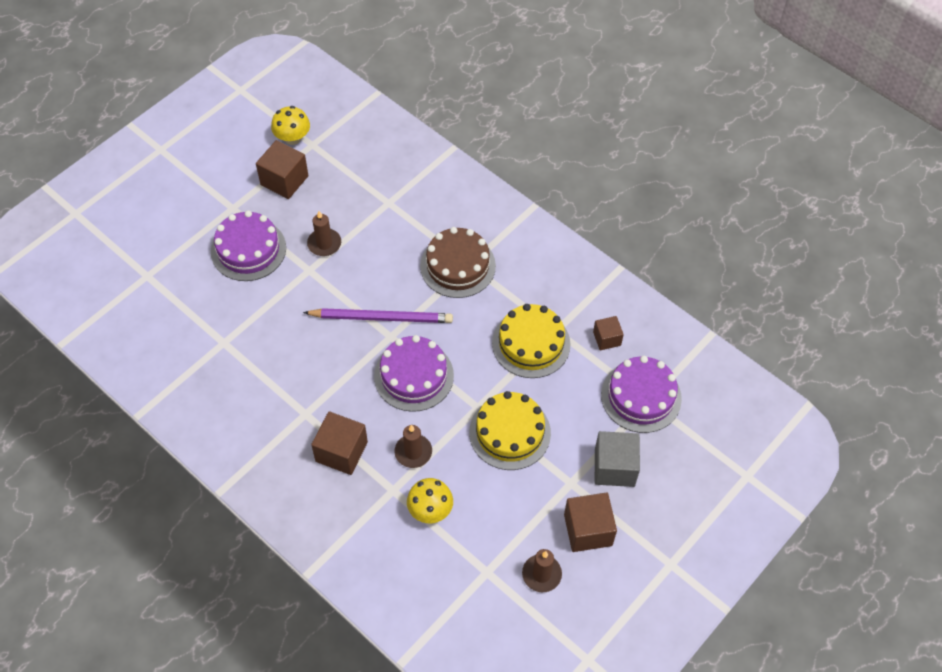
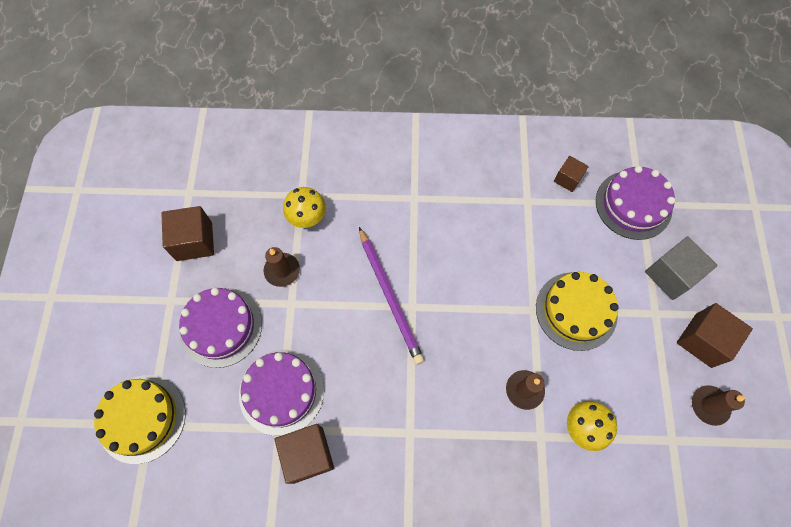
camera: 40 degrees left, 10 degrees up
(292, 138) = (166, 199): yellow mushroom -> yellow mushroom (307, 217)
(341, 451) = (470, 440): brown cube -> brown cube (308, 455)
(382, 318) = (390, 297): purple pencil -> purple pencil turned 105 degrees clockwise
(414, 376) = (462, 325): purple cake -> purple cake (281, 391)
(458, 266) = (406, 206): brown cake -> none
(531, 343) = (520, 226): yellow cake -> yellow cake (142, 418)

